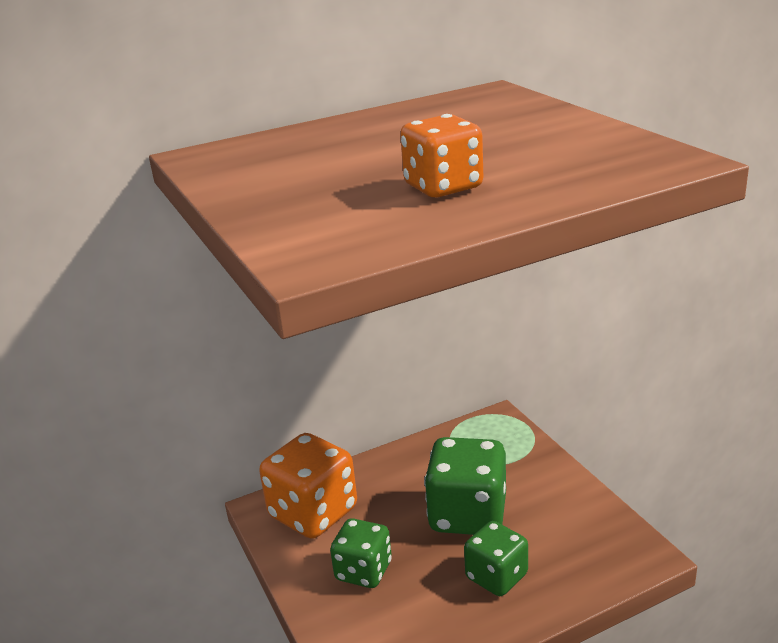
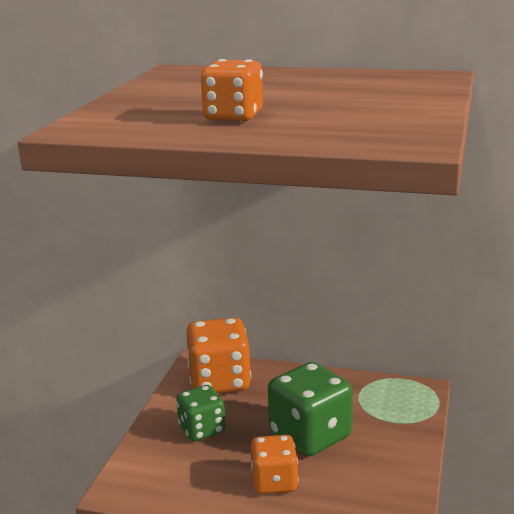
camera: 40 degrees right, 5 degrees down
(496, 576) = (274, 482): green dice -> orange dice

